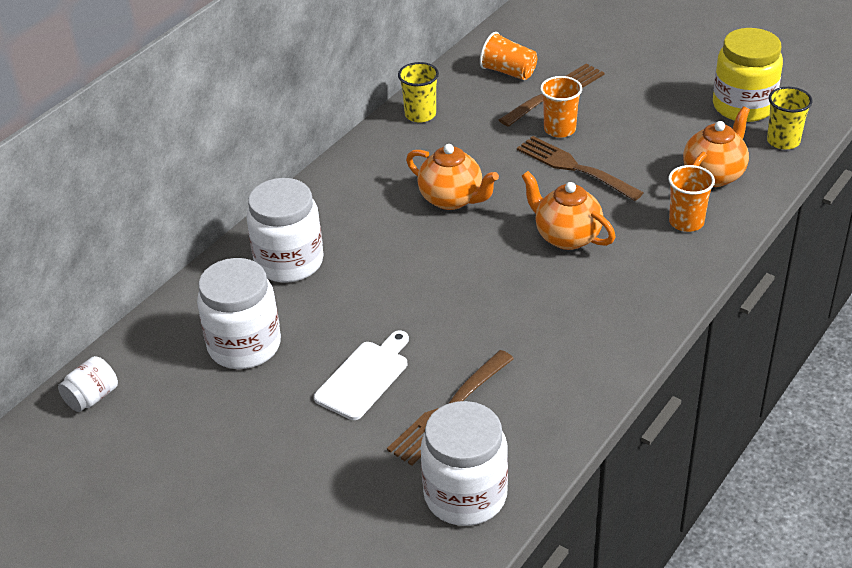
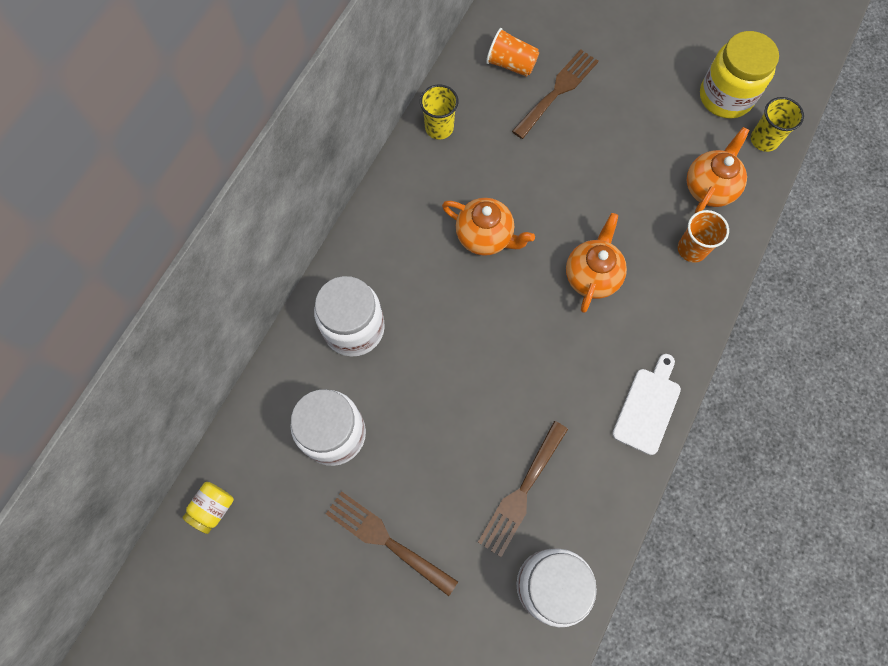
camera: 10 degrees left, 30 degrees up
(92, 397) = (213, 508): white jar -> yellow jar
(364, 377) = (444, 461): white cutting board -> white cutting board (648, 407)
(559, 129) = (567, 138): orange cup -> none
(566, 237) = (592, 276): orange teapot -> orange teapot turned 75 degrees clockwise
(573, 167) = (586, 187): brown fork -> brown fork (386, 540)

